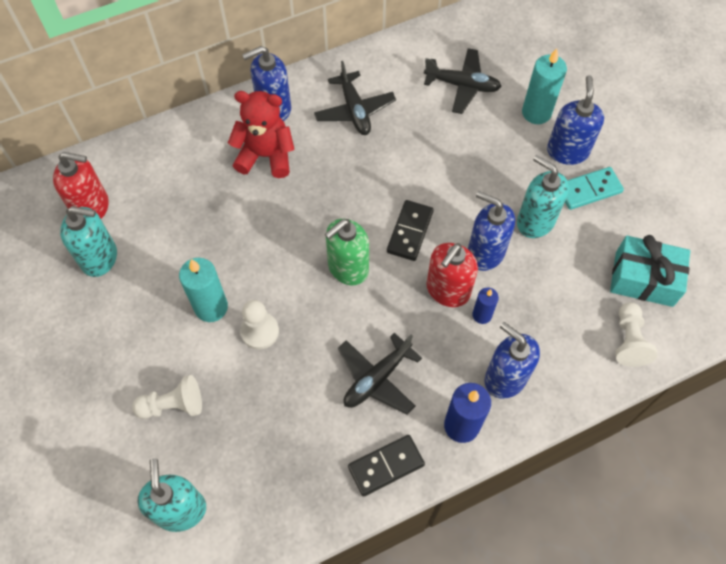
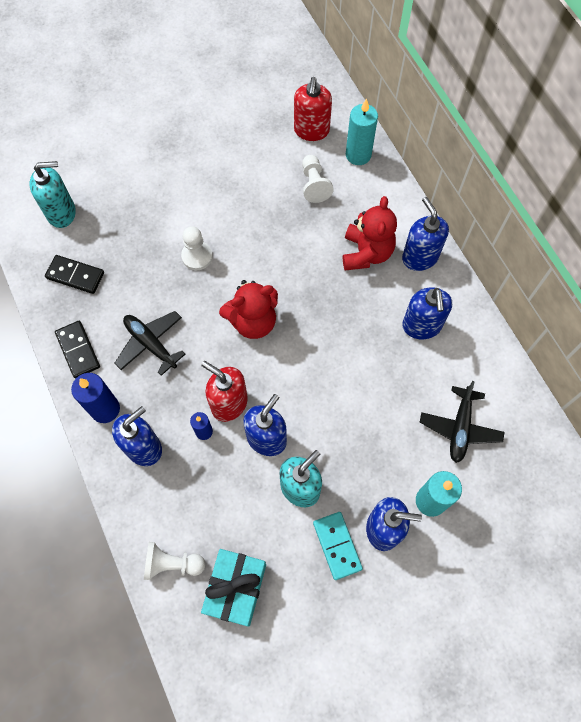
camera: 90 degrees right, 5 degrees up
(100, 258) = (265, 141): turquoise soap dispenser -> none
(173, 405) = (140, 201): white pawn -> white pawn (314, 184)
(211, 307) = (219, 221): turquoise candle -> turquoise candle (358, 155)
(348, 268) = (253, 321): green soap dispenser -> red teddy bear
(354, 110) = (421, 326): black plane -> blue soap dispenser
(410, 232) = (288, 373): black domino -> black domino (75, 276)

